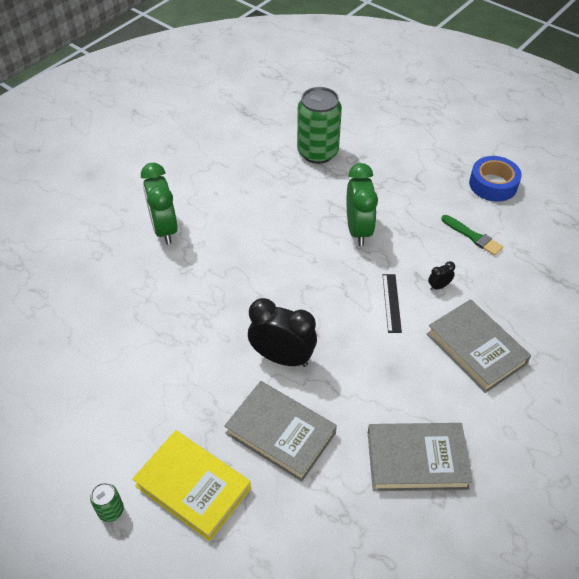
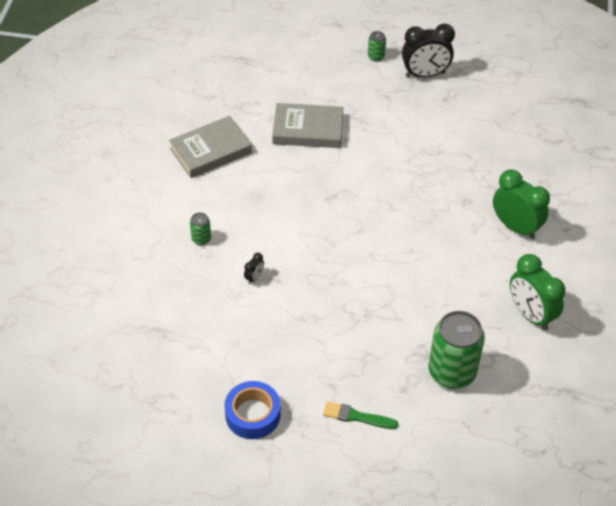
camera: 150 degrees right, 0 degrees up
(193, 487) = (339, 84): yellow book -> none
(282, 357) = (340, 173): black clock -> black clock (425, 74)
(358, 230) = (353, 300): green clock -> green clock (530, 314)
(391, 303) = (285, 247): black ruler -> none
(473, 236) = (246, 341): green brush -> green brush (357, 417)
(476, 348) = (201, 239): grey book -> green can

